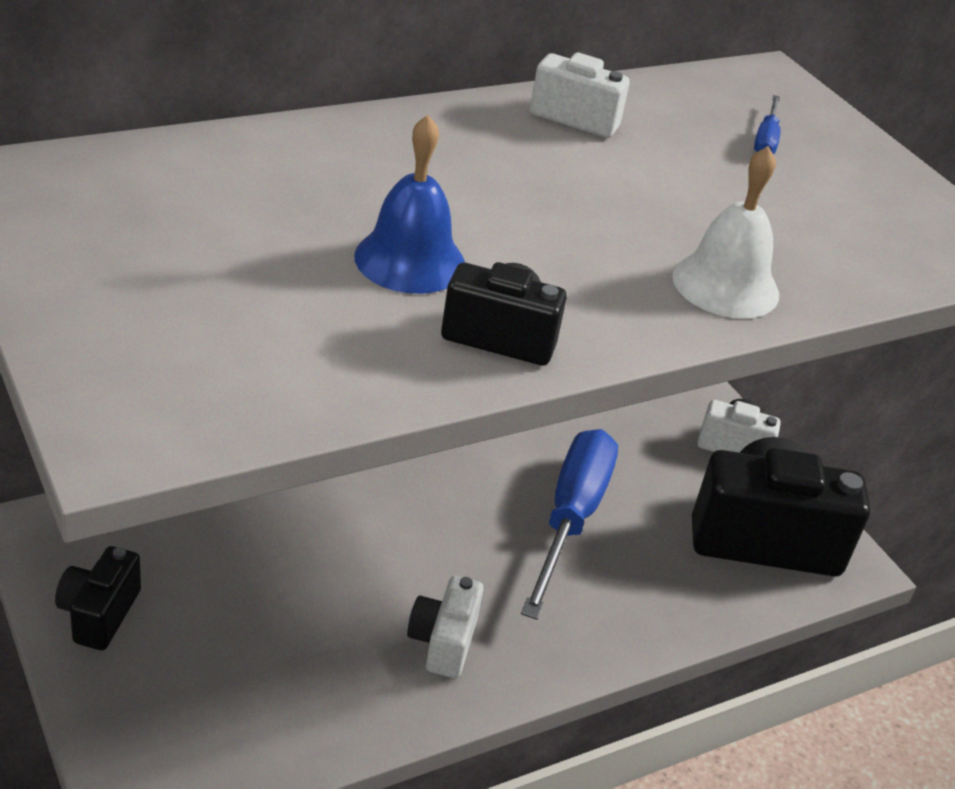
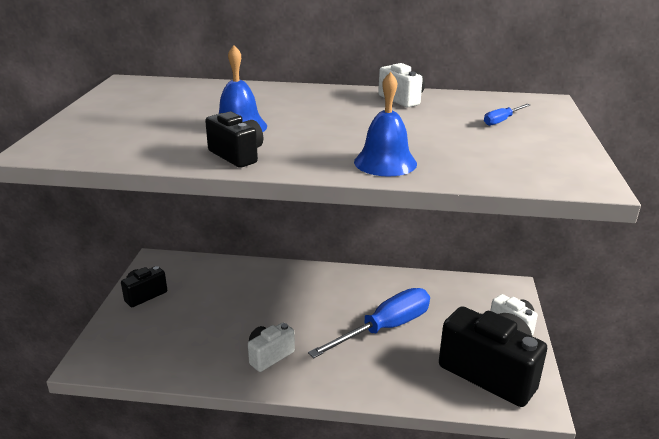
camera: 40 degrees right, 10 degrees down
(725, 285) = (385, 162): white bell -> blue bell

